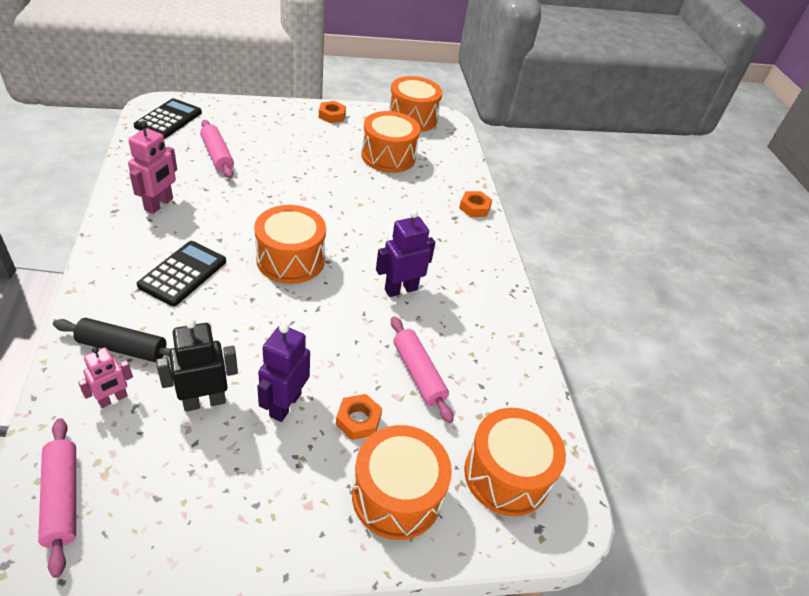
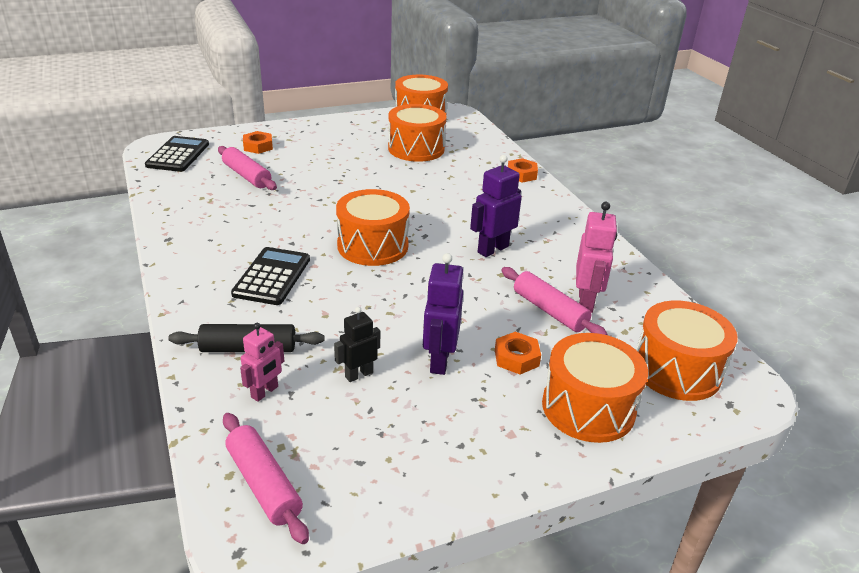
camera: 10 degrees left, 10 degrees down
(159, 204) = (212, 225): pink robot -> pink robot (586, 301)
(204, 401) = (358, 374): black robot -> black robot, size x0.65
(332, 115) = (341, 126): orange nut -> orange nut (258, 146)

